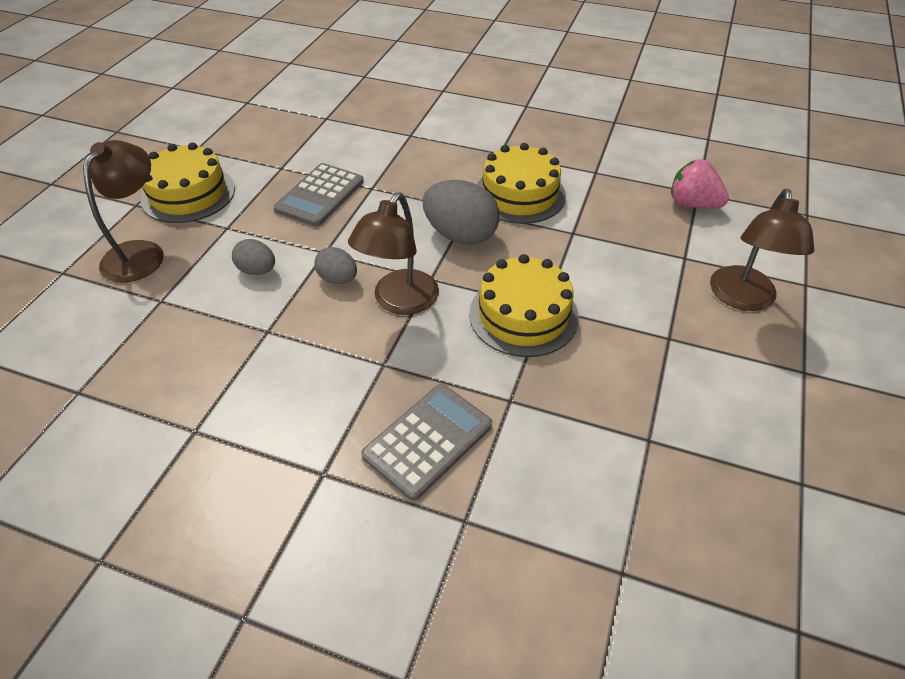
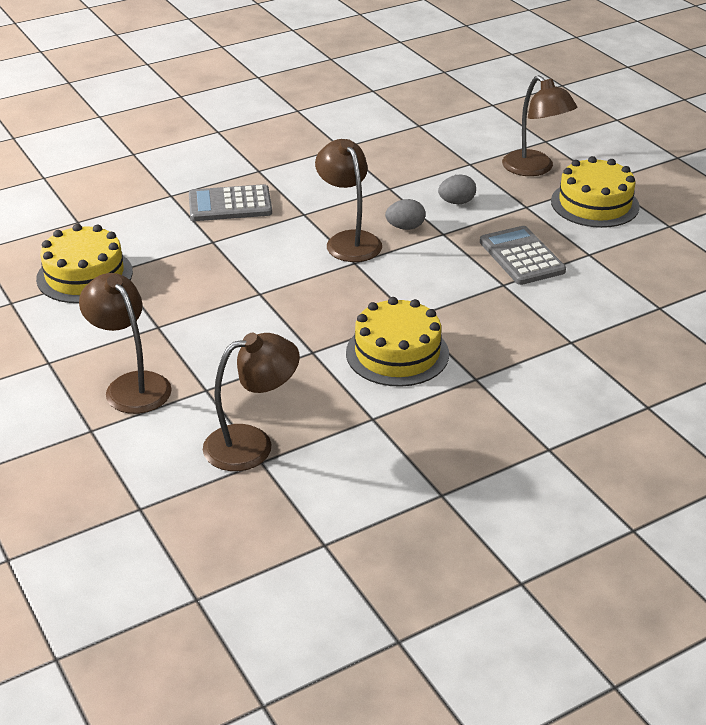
camera: 130 degrees right, 10 degrees down
(428, 440) = (230, 205): grey calculator -> grey calculator turned 90 degrees clockwise
(460, 235) = (384, 296): grey egg -> none
(523, 315) = (266, 280): yellow cake -> yellow cake (84, 275)
(692, 204) = (252, 444): pink strawberry -> brown lamp

